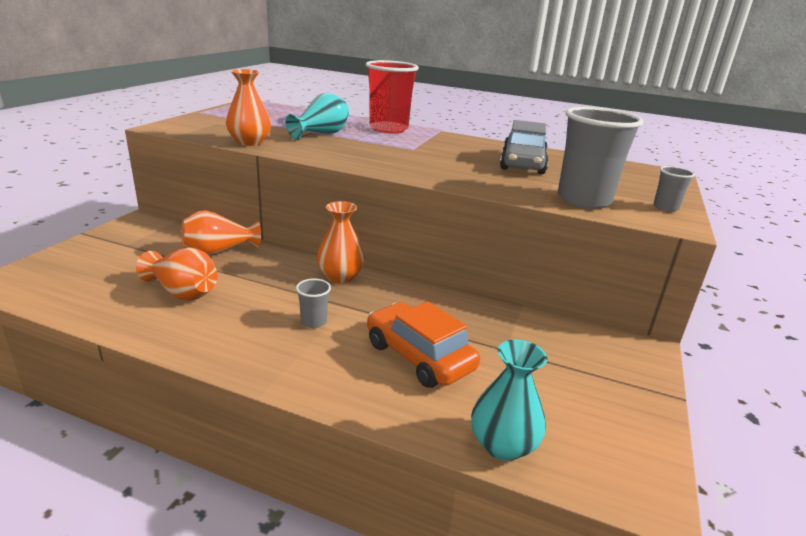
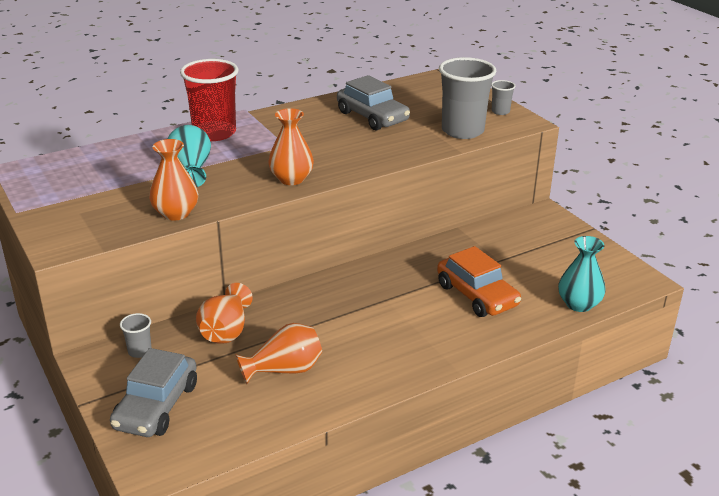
camera: 50 degrees left, 5 degrees up
(94, 258) = (156, 406): none -> grey car
(314, 322) = (394, 321): grey cup -> grey cup (140, 351)
(340, 276) = (340, 285): orange vase -> orange vase (291, 179)
(419, 356) = (477, 295): orange car -> orange car turned 120 degrees counterclockwise

